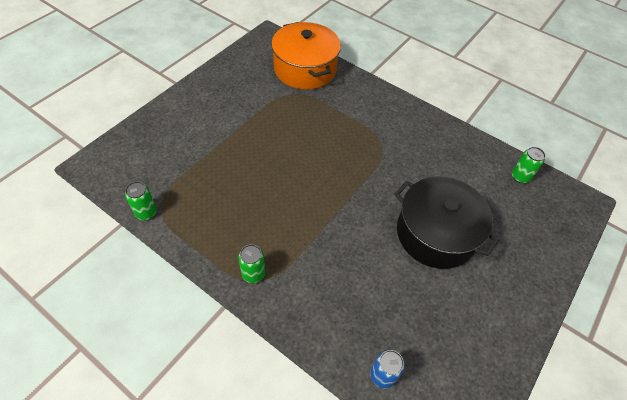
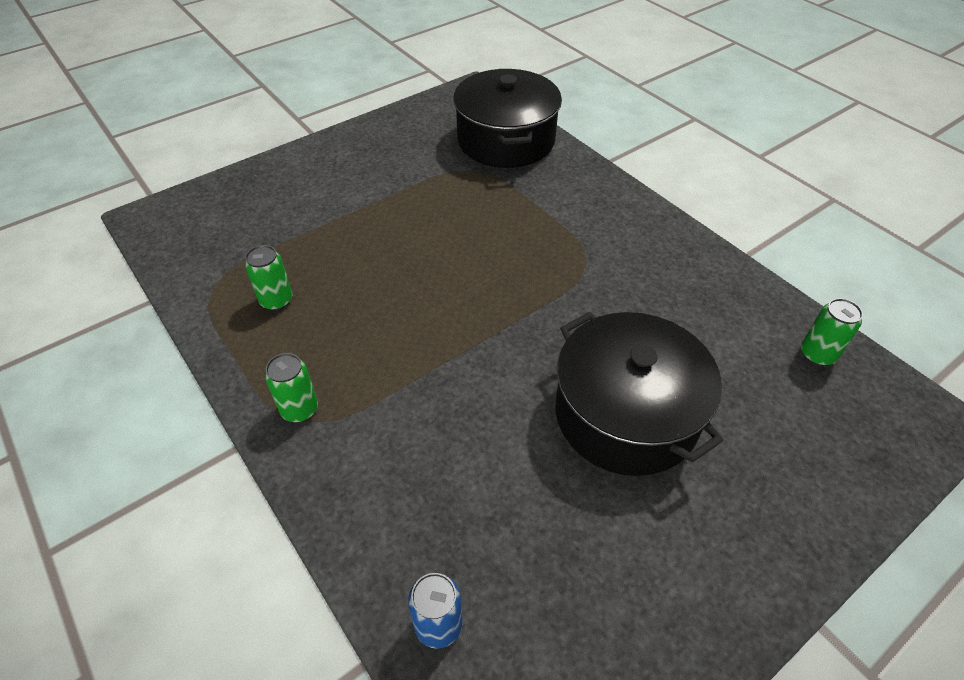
camera: 20 degrees right, 5 degrees down
(146, 212) = (189, 291): green can -> green can (276, 300)
(305, 69) = (505, 140): orange pot -> black pot

